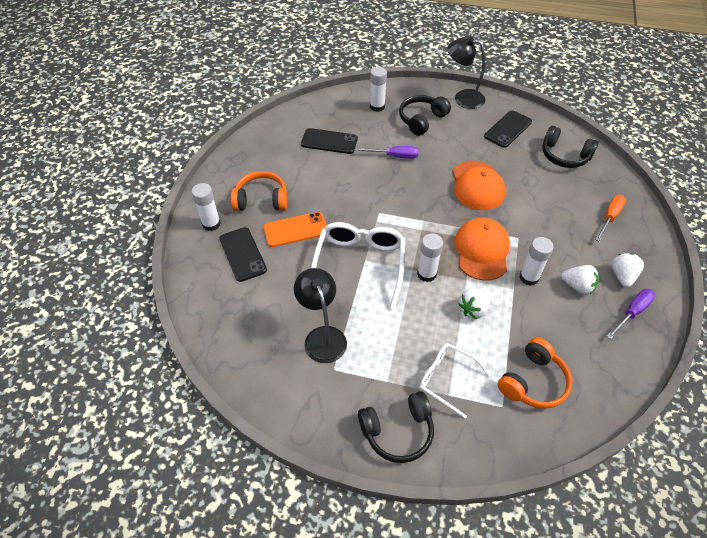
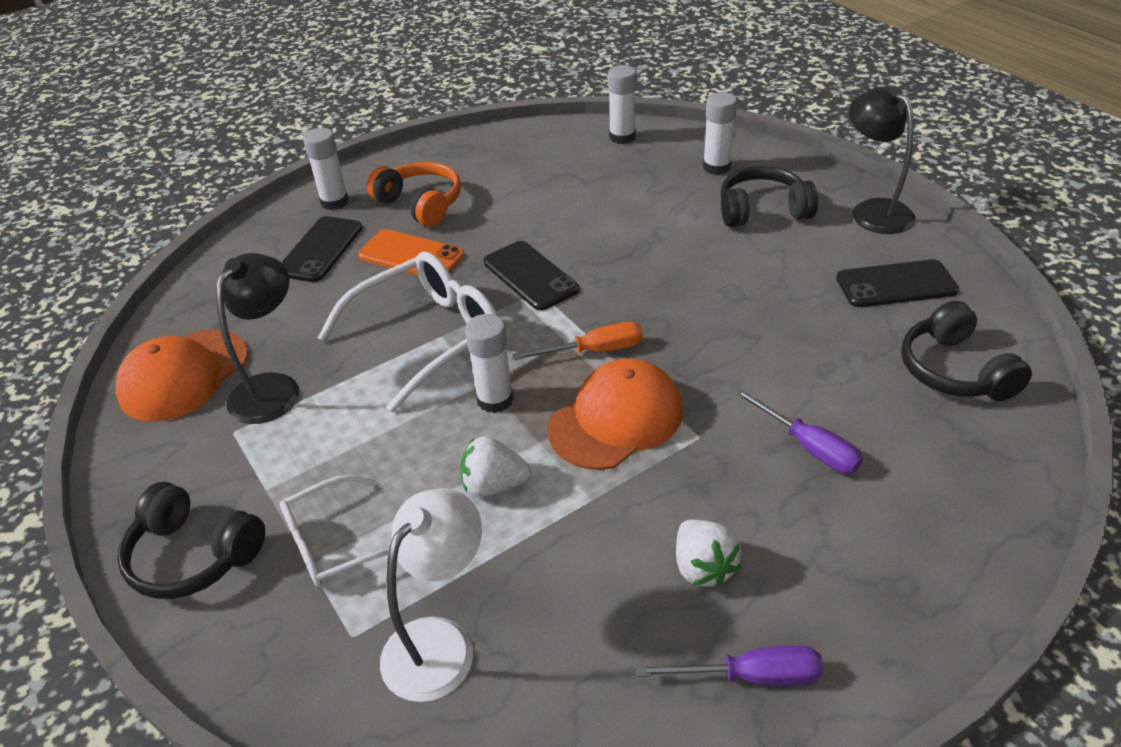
camera: 45 degrees right, 10 degrees down
(329, 141) = (592, 179): black phone -> black phone (530, 276)
(394, 156) = (657, 236): purple screwdriver -> purple screwdriver (808, 447)
(446, 379) = (334, 543): white glasses -> white glasses turned 105 degrees counterclockwise
(477, 186) = (731, 333): orange cap -> orange cap (183, 375)
(529, 277) = (638, 500): white glue stick -> white glue stick (622, 137)
(533, 382) = (440, 642): orange headphones -> white lamp
(609, 217) = (917, 507): orange screwdriver -> orange screwdriver (594, 351)
(622, 276) = (811, 609): white strawberry -> none

